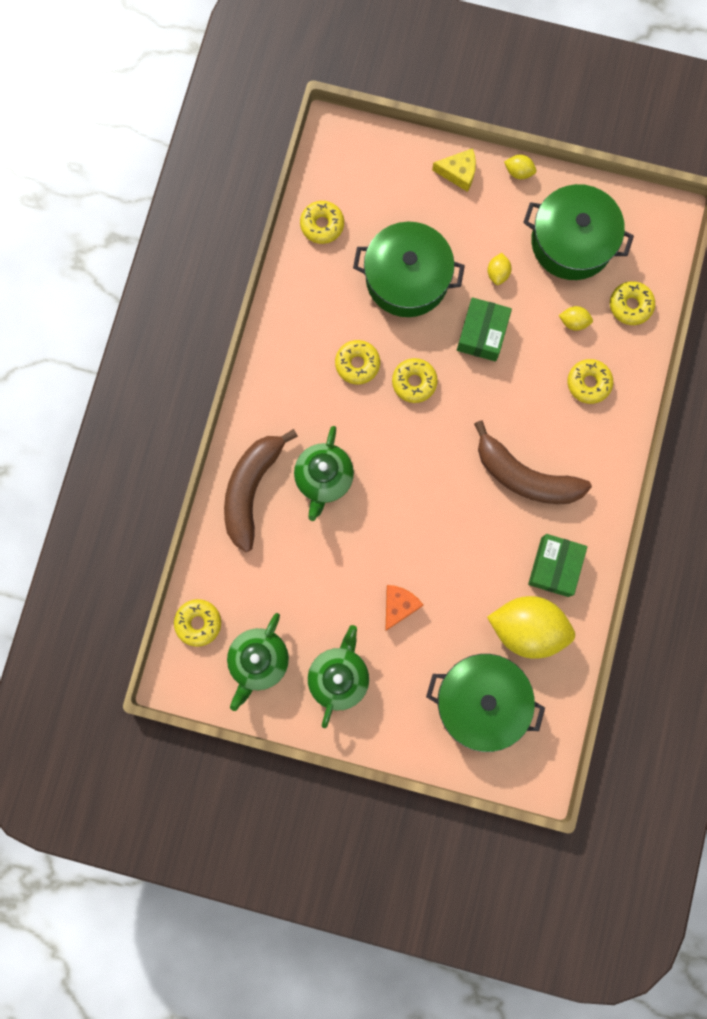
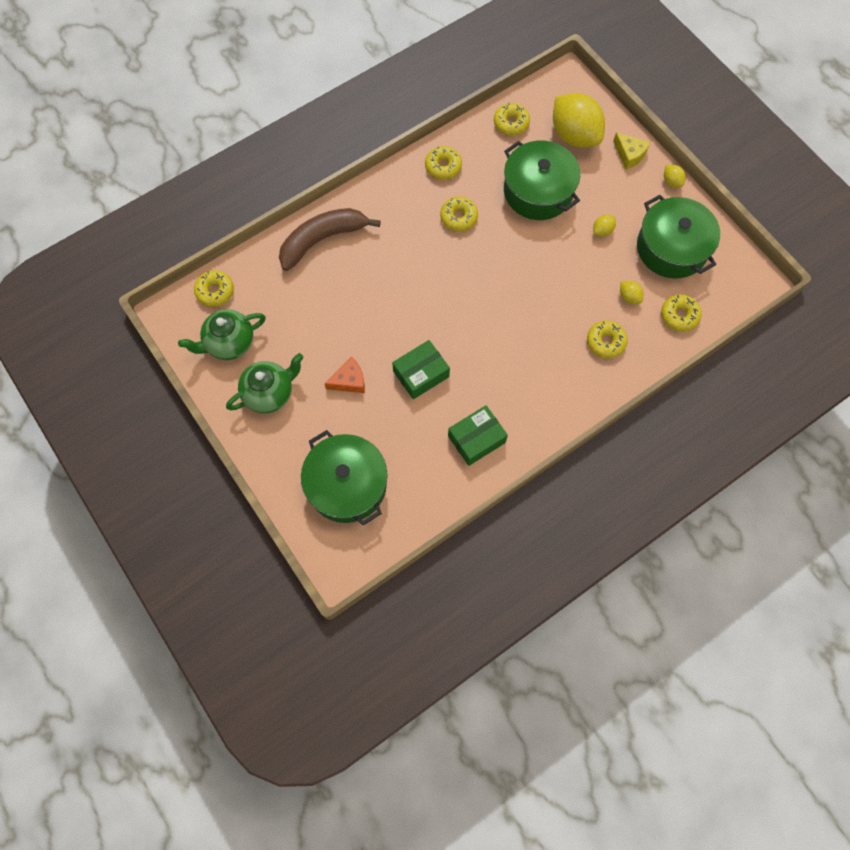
camera: 40 degrees right, 10 degrees down
(324, 478) = (373, 267): green teapot -> none
(414, 382) = (486, 254): yellow donut -> yellow donut (443, 166)
(482, 334) = (558, 259): green box -> green box (421, 374)
(524, 476) = (507, 366): brown banana -> none
(527, 628) = (421, 463): yellow lemon -> yellow lemon (574, 135)

